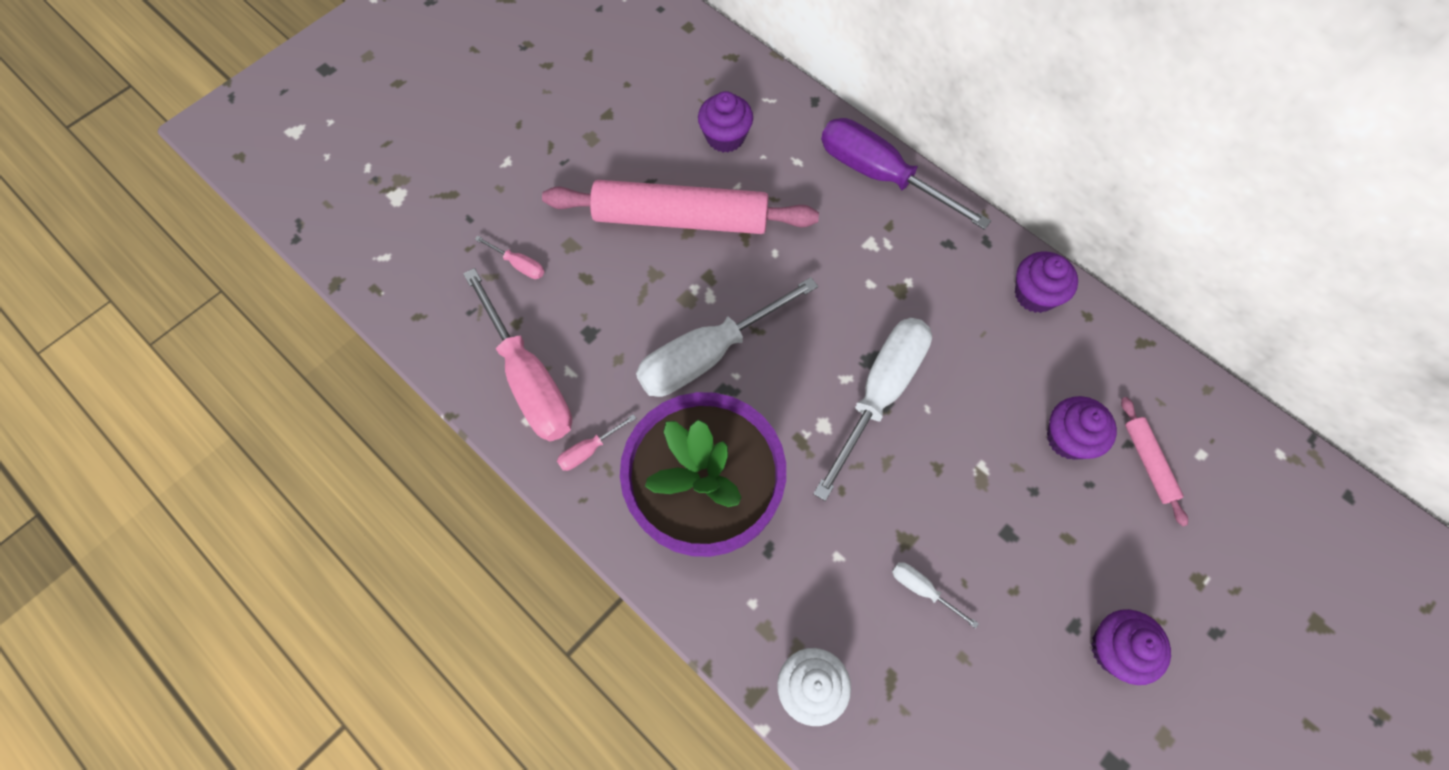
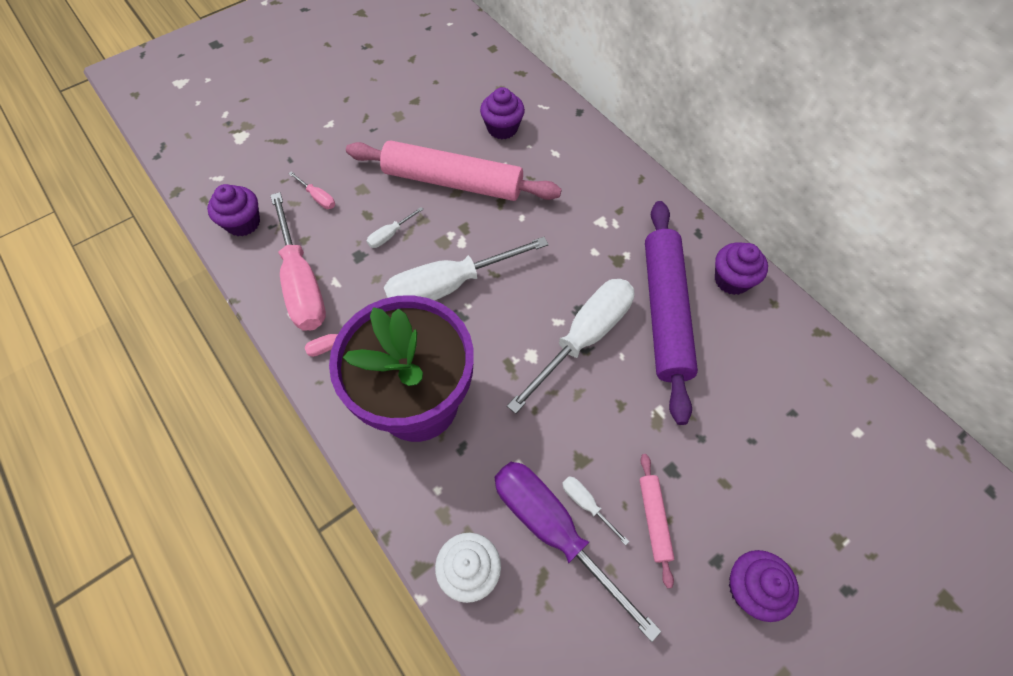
camera: 10 degrees right, 5 degrees down
(621, 300) = (390, 235): none -> white screwdriver
(880, 176) = (620, 172): purple screwdriver -> purple screwdriver (553, 530)
(966, 347) = (664, 312): none -> purple rolling pin
(1068, 438) = (740, 399): purple cupcake -> purple cupcake (243, 223)
(1148, 462) = (808, 431): pink rolling pin -> pink rolling pin (654, 519)

